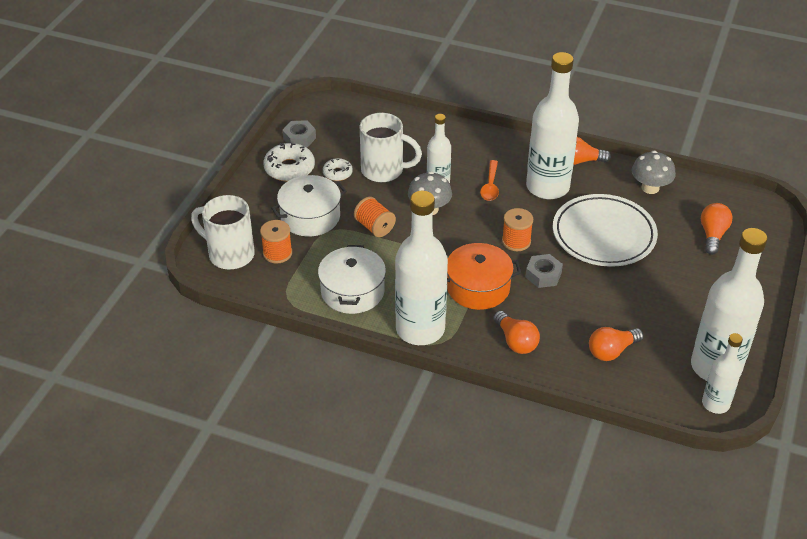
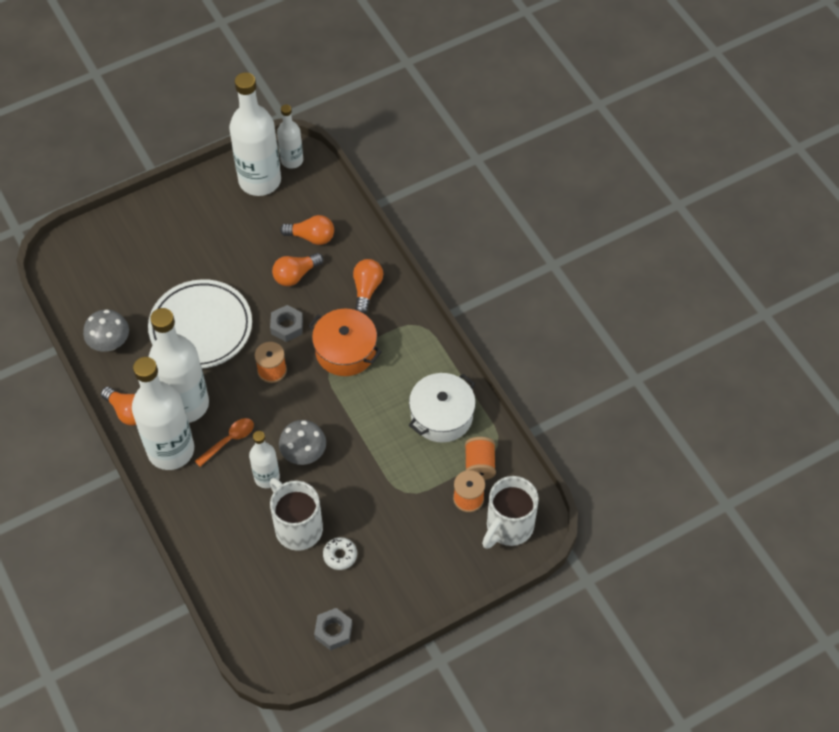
camera: 140 degrees left, 15 degrees up
(229, 254) = (508, 527): white mug -> white mug turned 60 degrees clockwise
(289, 168) = (377, 595): white donut -> none
(310, 217) = (408, 519): white pot -> none
(374, 227) = (366, 467): orange spool -> orange spool (479, 465)
(420, 329) = (423, 346): white bottle -> white bottle (171, 450)
(712, 235) = (124, 269): orange light bulb -> orange light bulb (295, 275)

